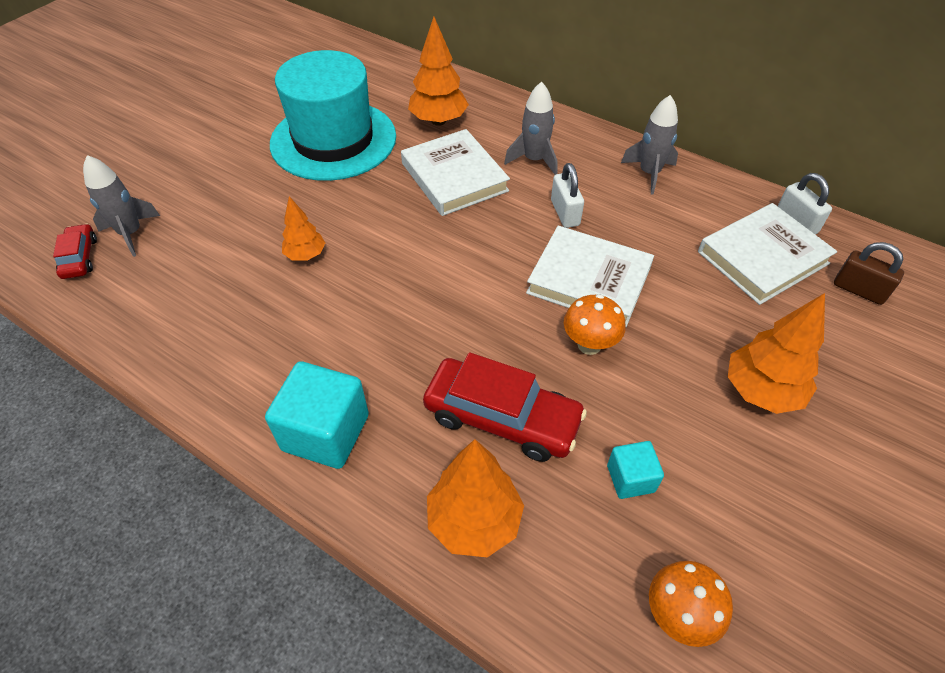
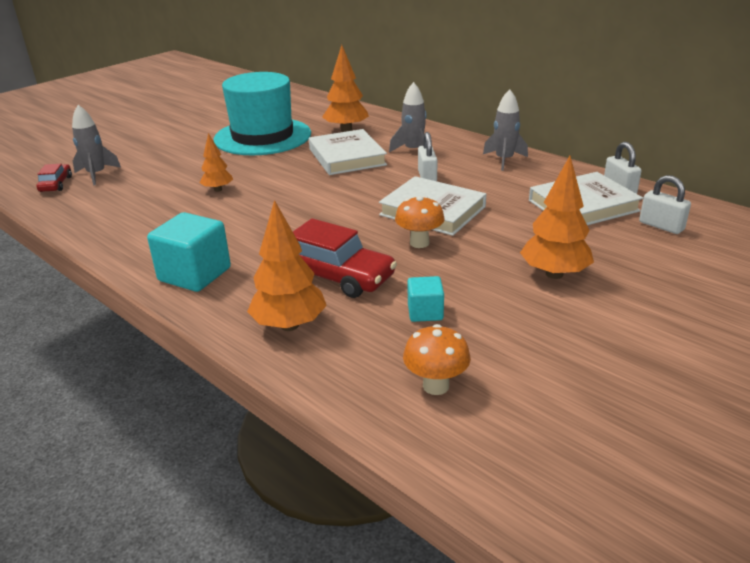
camera: 10 degrees right, 20 degrees down
(859, 290) = (661, 226): brown padlock -> white padlock

